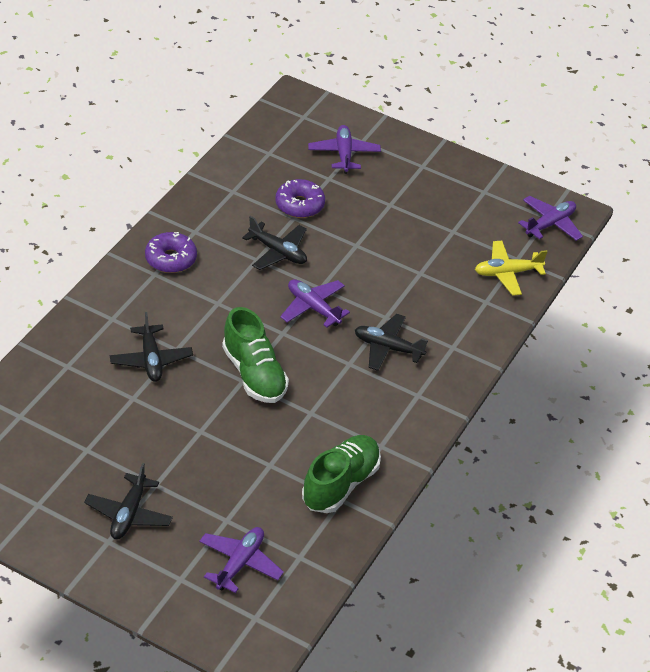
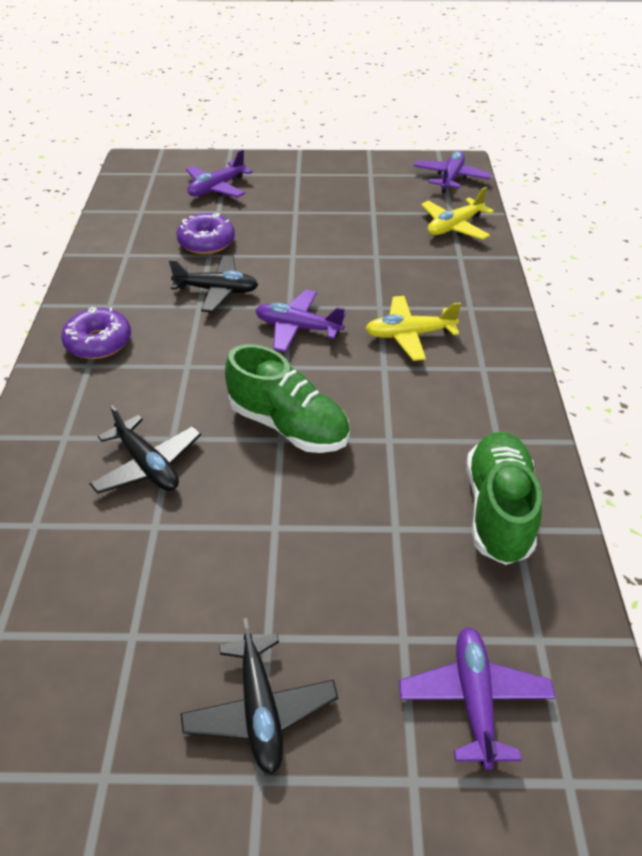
camera: 25 degrees left, 0 degrees up
(344, 154) = (216, 188): purple plane -> purple plane turned 105 degrees counterclockwise
(388, 348) = (409, 335): black plane -> yellow plane

